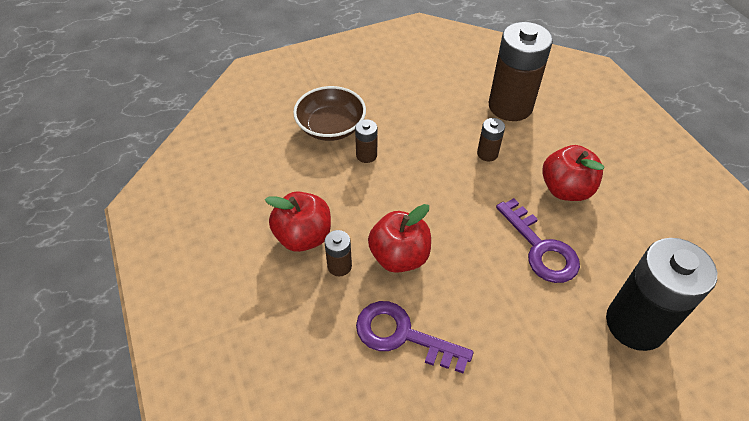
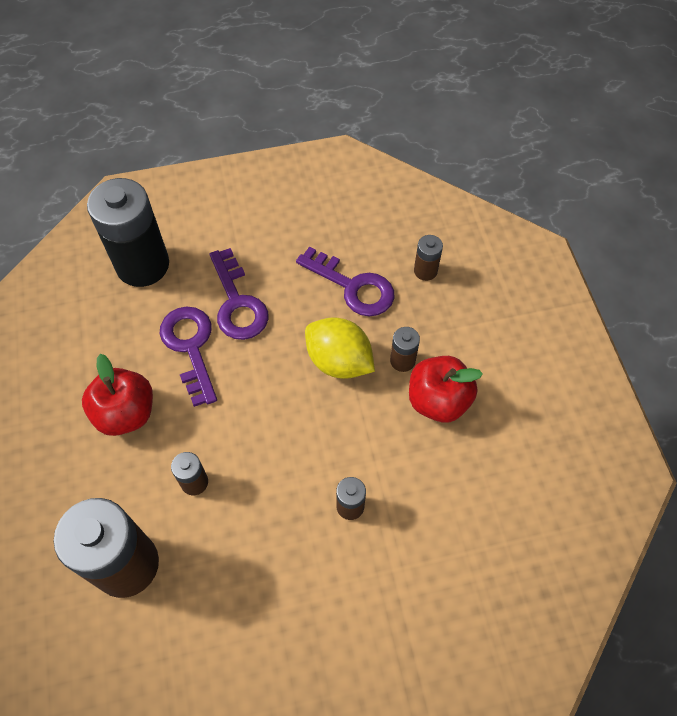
camera: 170 degrees left, 10 degrees up
(325, 368) = (425, 271): none -> brown battery
(331, 127) = (391, 568): brown bowl -> none
(399, 256) = (339, 361): red apple -> yellow lemon
(516, 298) = (237, 303): none -> purple key

